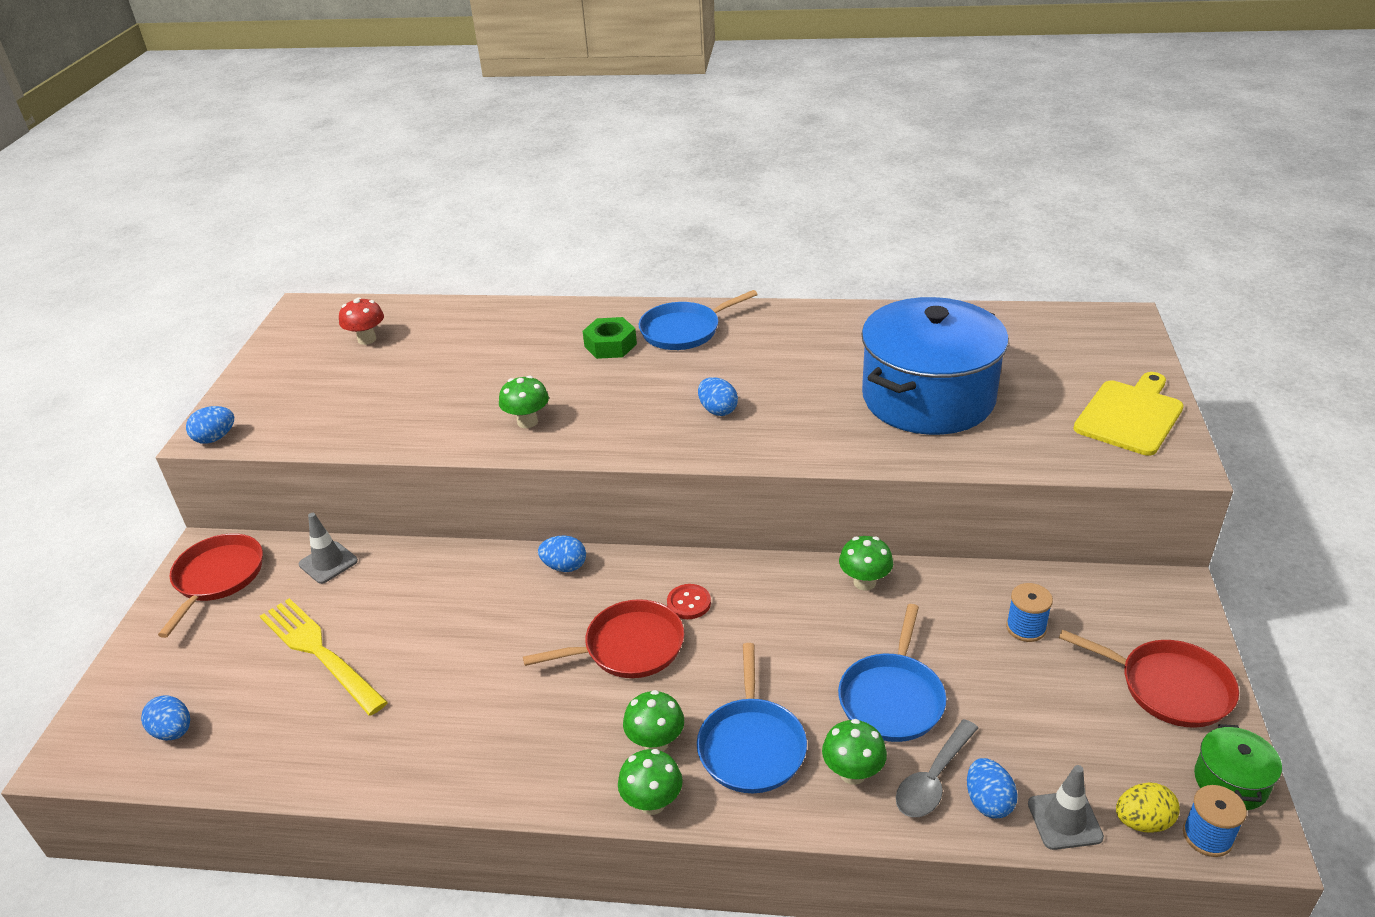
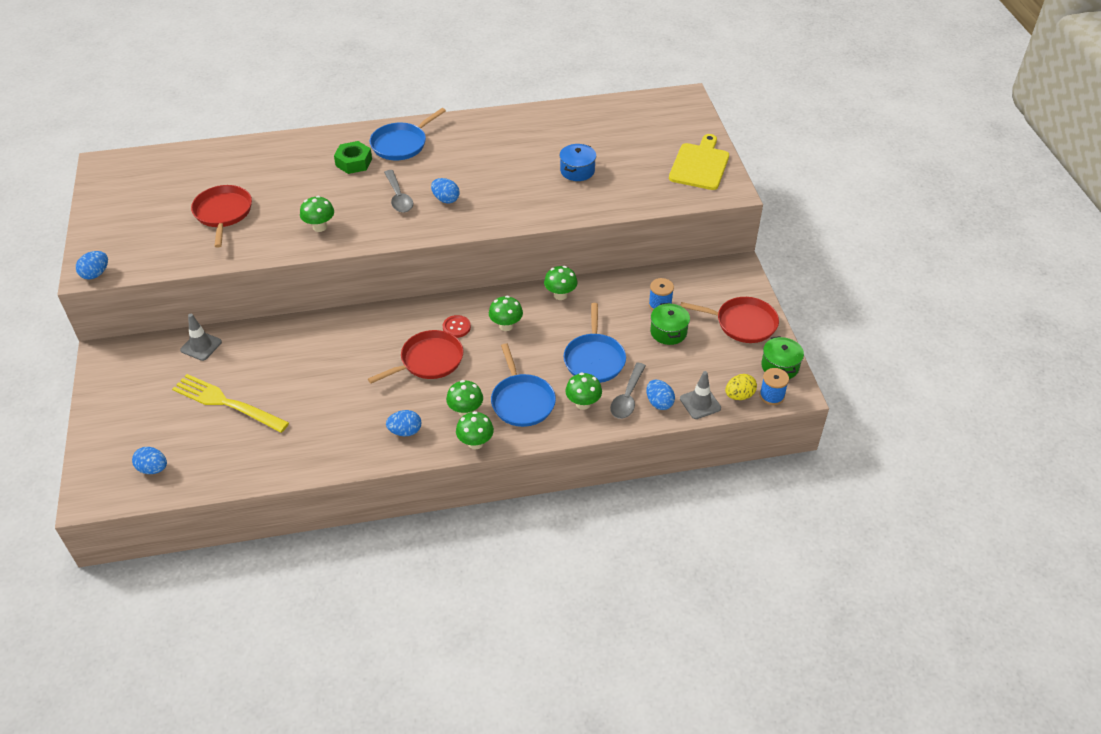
camera: 20 degrees left, 10 degrees up
(217, 577) = (125, 370): red pan -> red pan (223, 213)
(367, 339) = (169, 182): red mushroom -> none
(564, 566) = (367, 319): blue egg -> blue egg (405, 431)
(652, 398) = (398, 197): none -> grey spoon
(765, 615) = (506, 326): none -> green mushroom
(928, 398) = (577, 171): blue pot -> blue pot, size x0.41
(1031, 676) = (668, 332): none -> green pot

